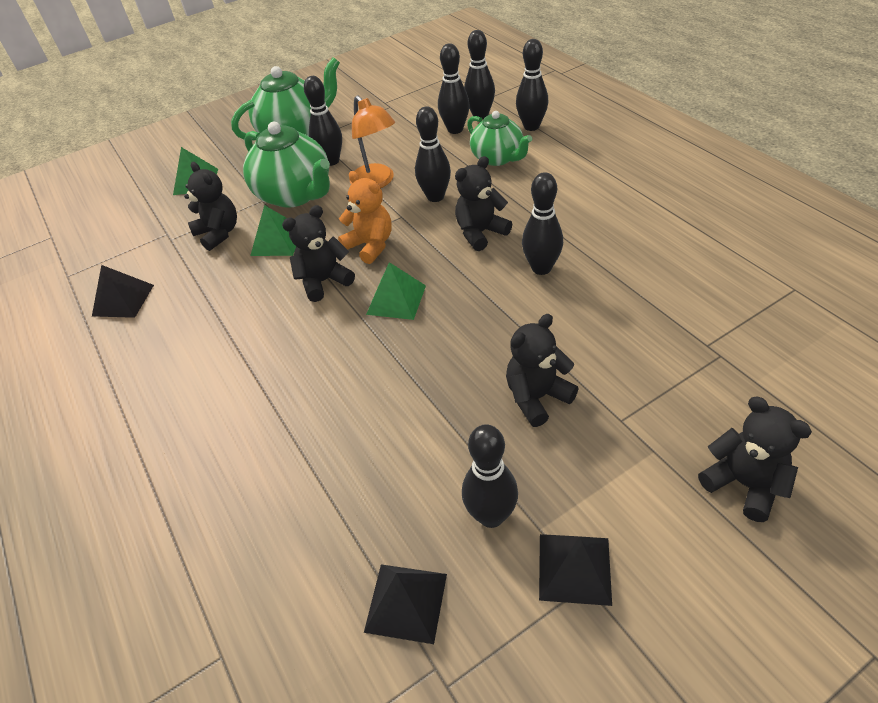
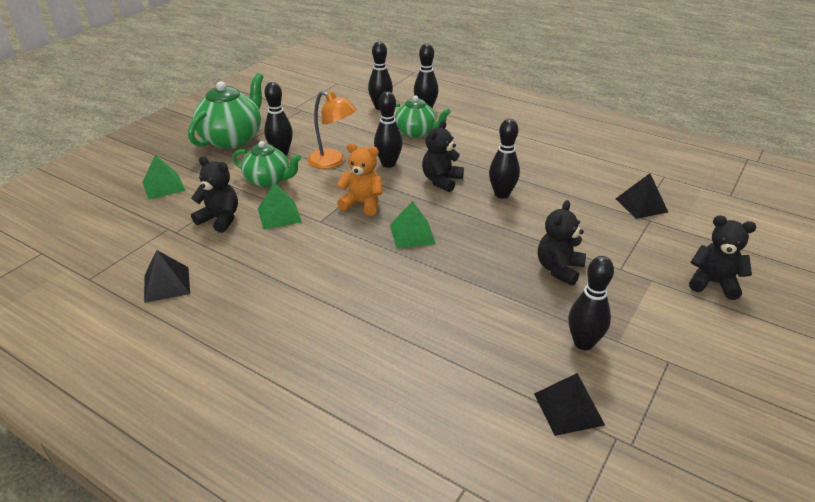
camera: 30 degrees left, 10 degrees down
(295, 194) = (268, 180): green teapot -> green teapot, size x0.65
(324, 281) = (344, 234): black teddy bear -> none
(455, 129) = (368, 119): black bowling pin -> none
(574, 568) = (655, 355): black pyramid -> black pyramid (641, 205)

